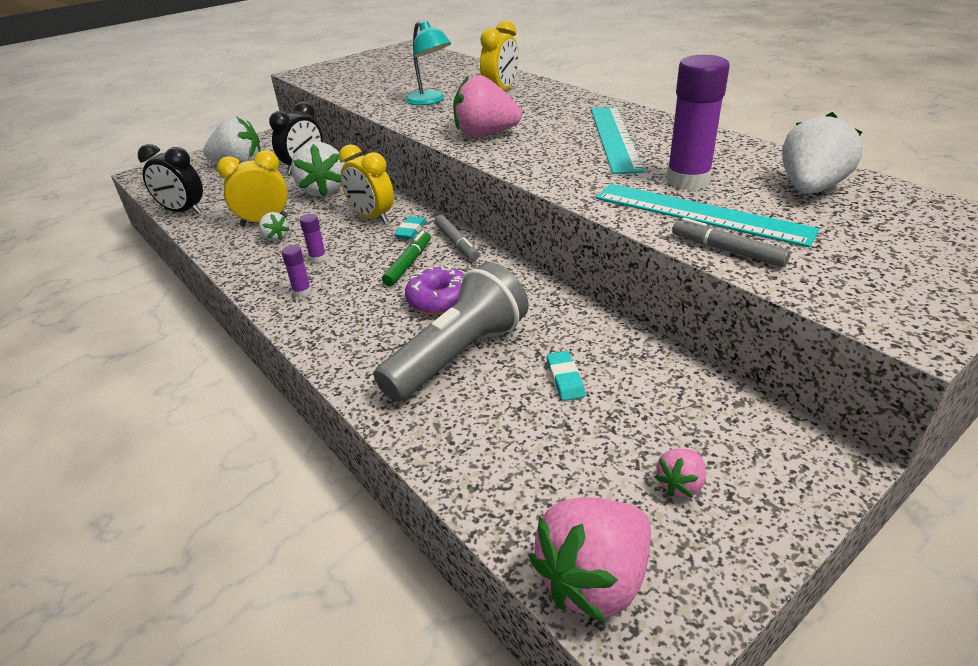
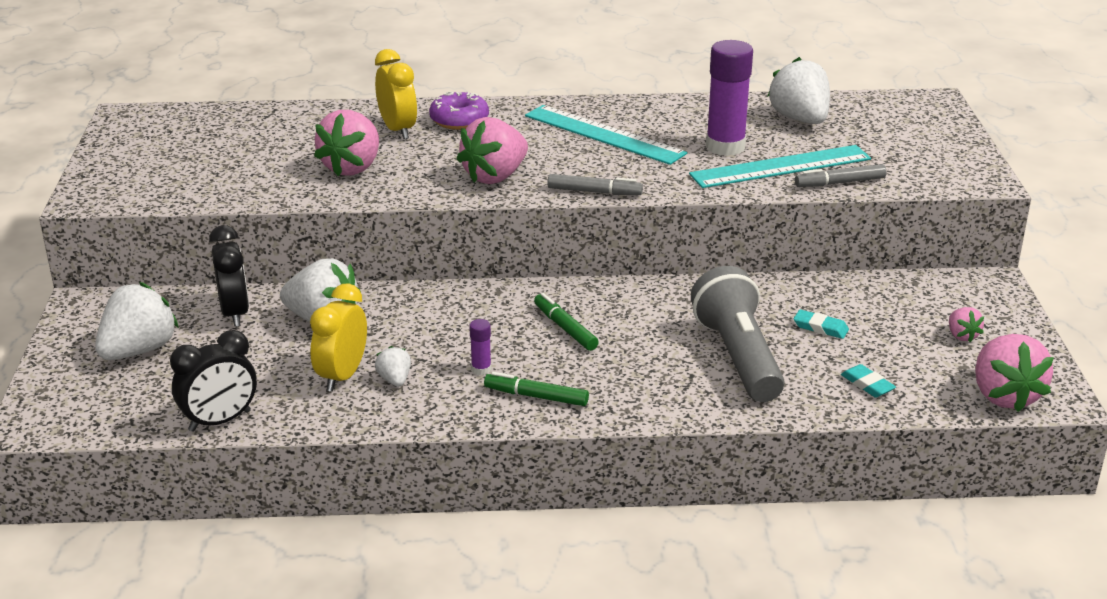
camera: 55 degrees left, 5 degrees down
(275, 237) = (395, 380): white strawberry -> white strawberry turned 105 degrees counterclockwise
(302, 292) = (536, 396): purple glue stick -> green marker
(372, 217) = (439, 315): yellow clock -> none
(411, 231) = (503, 305): turquoise eraser -> turquoise eraser (867, 384)
(430, 101) = (352, 168): turquoise lamp -> pink strawberry
(439, 300) = (649, 336): purple donut -> purple donut (459, 120)
(456, 243) = (563, 293): grey marker -> grey marker (594, 192)

